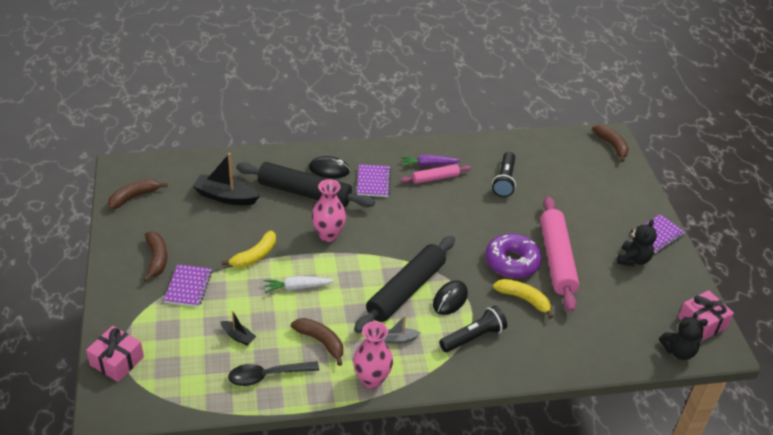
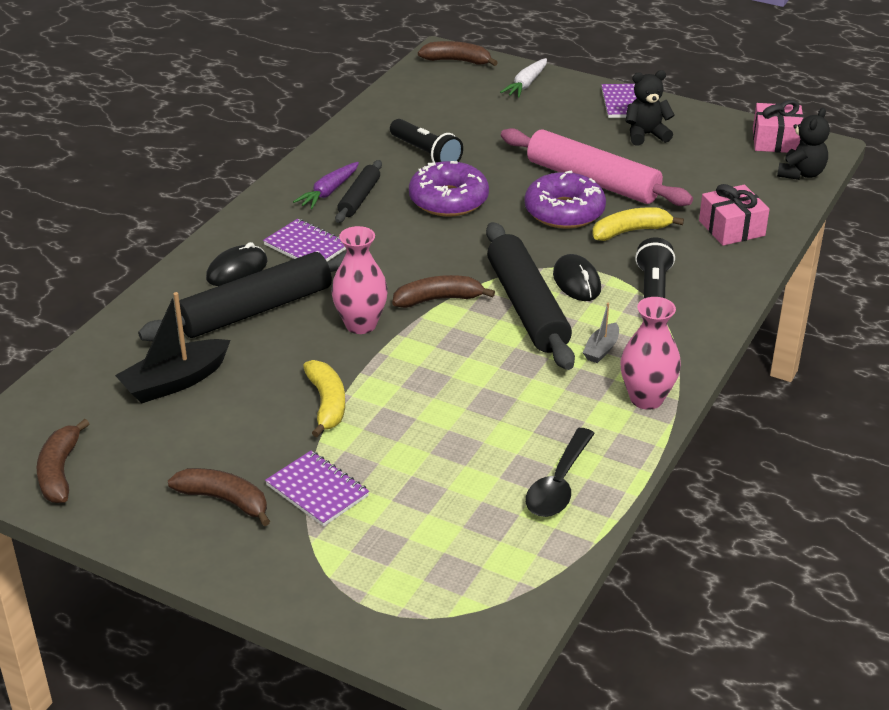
camera: 50 degrees left, 5 degrees down
(117, 361) = (391, 621): pink gift -> pink gift (731, 228)
(238, 336) = (462, 481): black boat -> none
(297, 287) = (427, 391): white carrot -> white carrot (526, 84)
(321, 342) = (544, 413): brown banana -> brown banana (438, 299)
(435, 178) = (359, 198): pink rolling pin -> black rolling pin
(471, 211) = (448, 200): none -> purple donut
(633, 259) = (646, 135): black teddy bear -> black teddy bear turned 75 degrees counterclockwise

